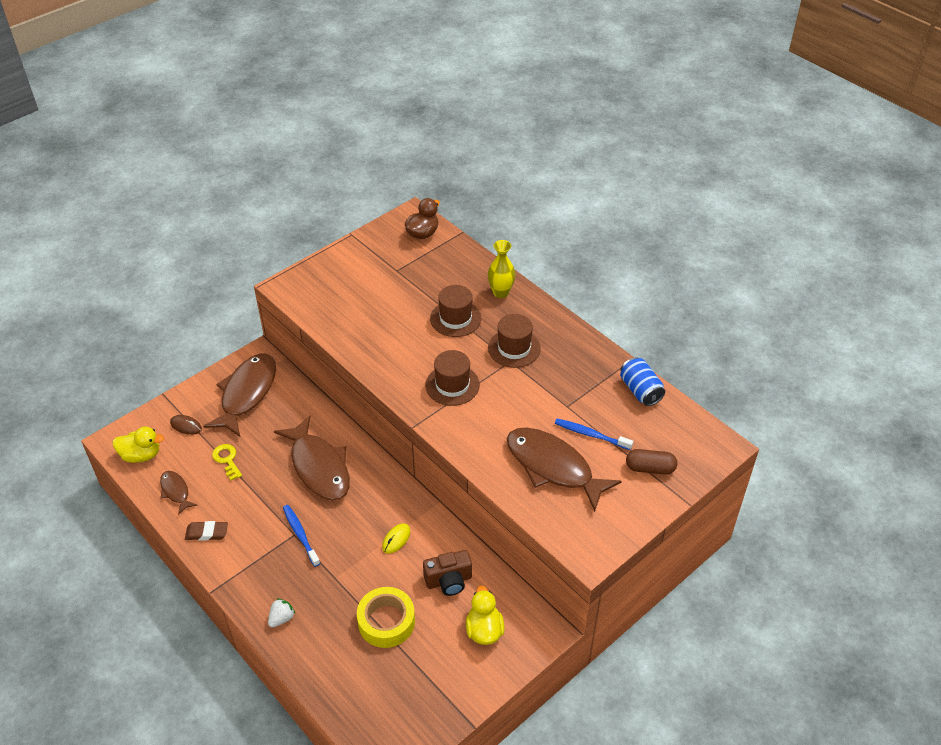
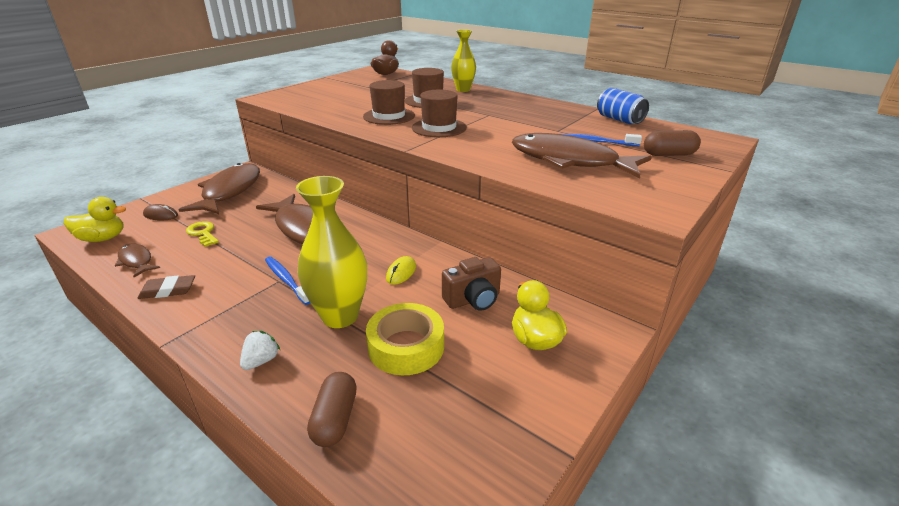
camera: 10 degrees left, 15 degrees down
(330, 675) = (335, 419): none -> brown capsule
(341, 583) = (340, 316): none -> yellow vase
(514, 348) = (489, 109): brown hat -> brown hat (389, 116)

